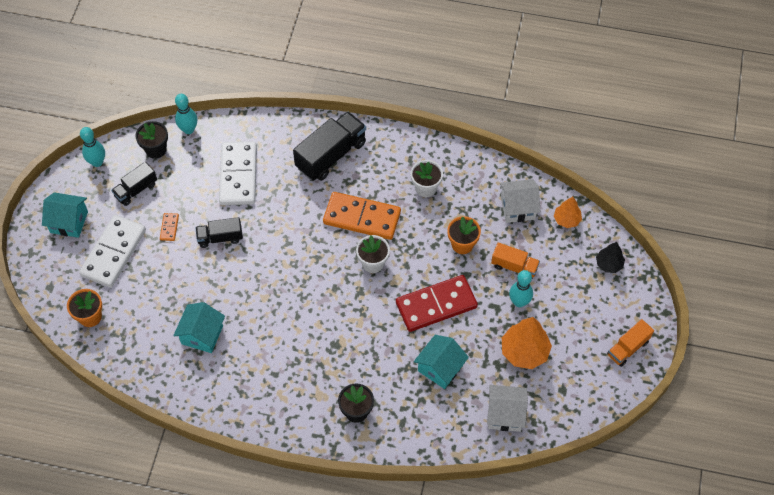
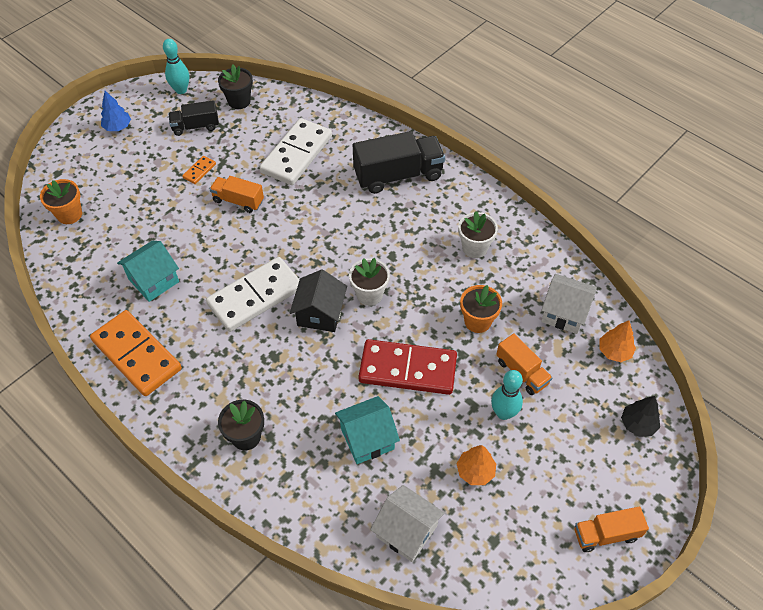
camera: 30 degrees right, 5 degrees down
(69, 222) = (118, 127): turquoise house -> blue tree
(114, 253) = (134, 170): white domino -> white domino (255, 296)
(188, 129) = (281, 97): turquoise bowling pin -> none
(220, 238) = (238, 201): black truck -> orange truck
(347, 296) = (320, 314): none -> black house
(362, 217) = (389, 246): orange domino -> orange domino (137, 355)
(524, 351) = (475, 471): orange tree -> orange tree, size x0.60

